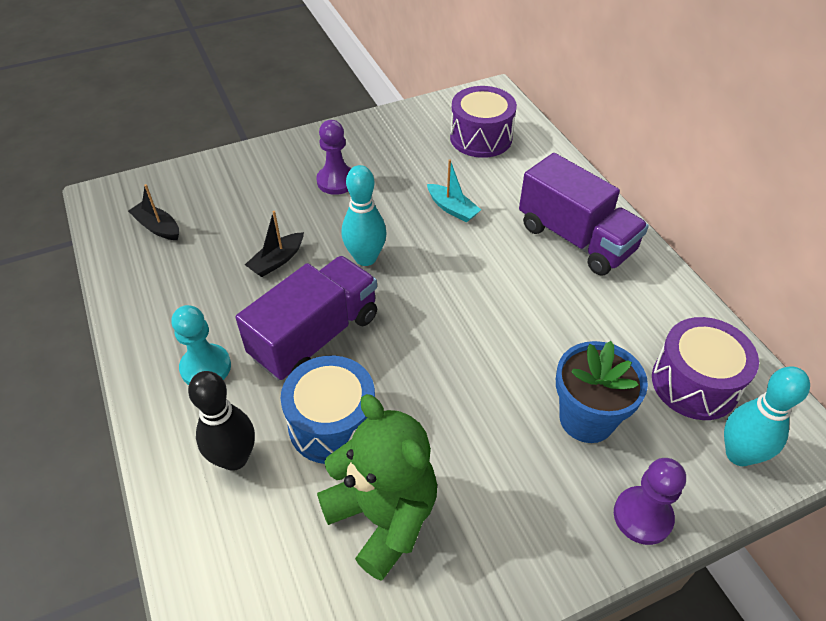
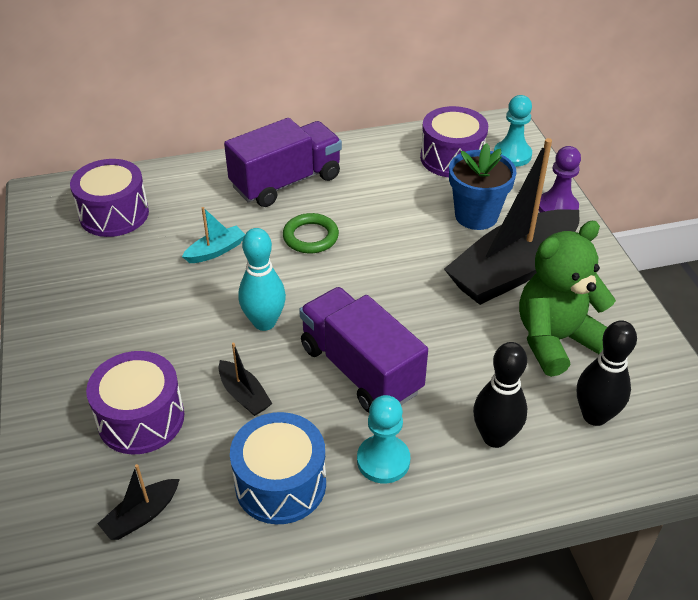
camera: 80 degrees left, 5 degrees down
(248, 206) = (141, 418): none -> purple drum
(267, 561) = (594, 416): none -> black bowling pin
(332, 424) = (464, 364): blue drum -> blue drum (280, 484)
(336, 181) = (131, 335): purple pawn -> none
(494, 271) = (310, 237): none -> green ring
(495, 464) = (512, 270): none -> black boat
(739, 454) = (512, 155): turquoise bowling pin -> turquoise pawn

